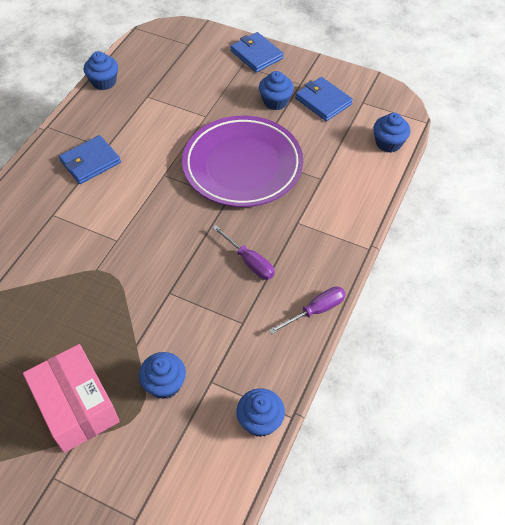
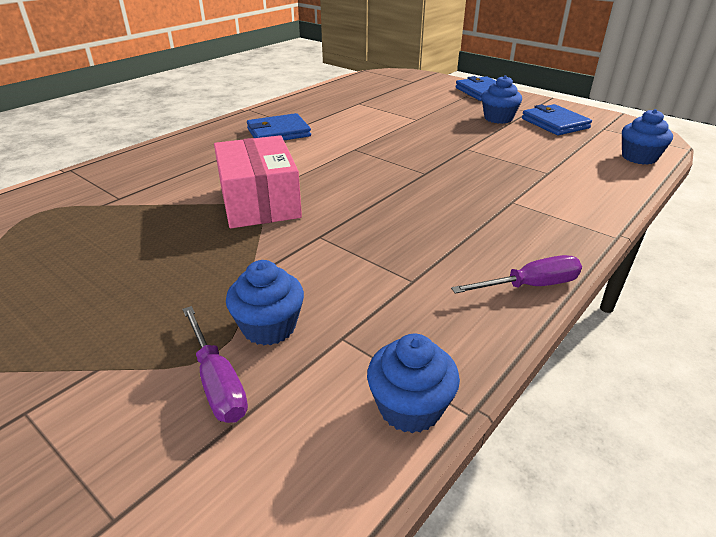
camera: 15 degrees right, 20 degrees down
(76, 406) = (126, 327): pink box -> pink box (259, 202)
(104, 82) = (319, 92): blue cupcake -> none
(242, 166) = (449, 153): purple plate -> none
(249, 262) = (439, 225): purple screwdriver -> purple screwdriver (217, 382)

